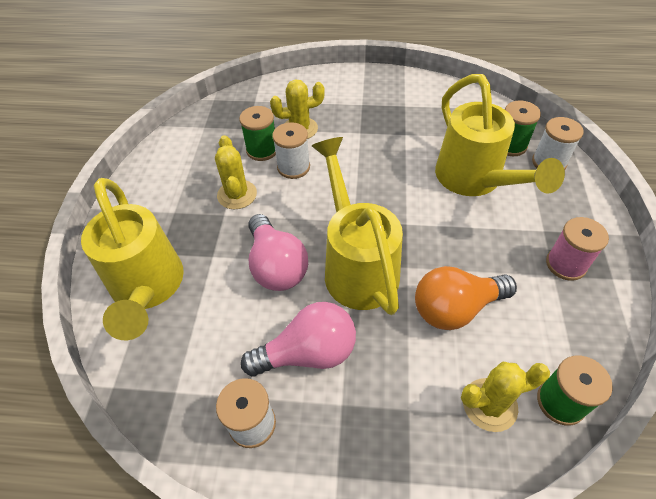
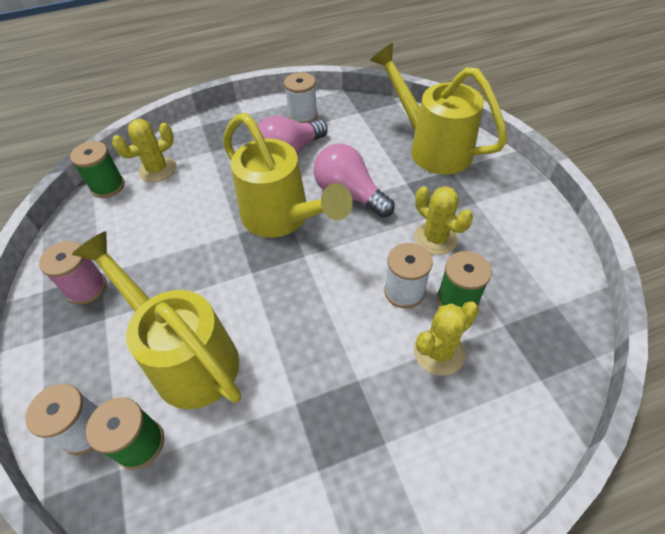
camera: 155 degrees right, 0 degrees up
(455, 308) = (188, 216): orange light bulb -> none

